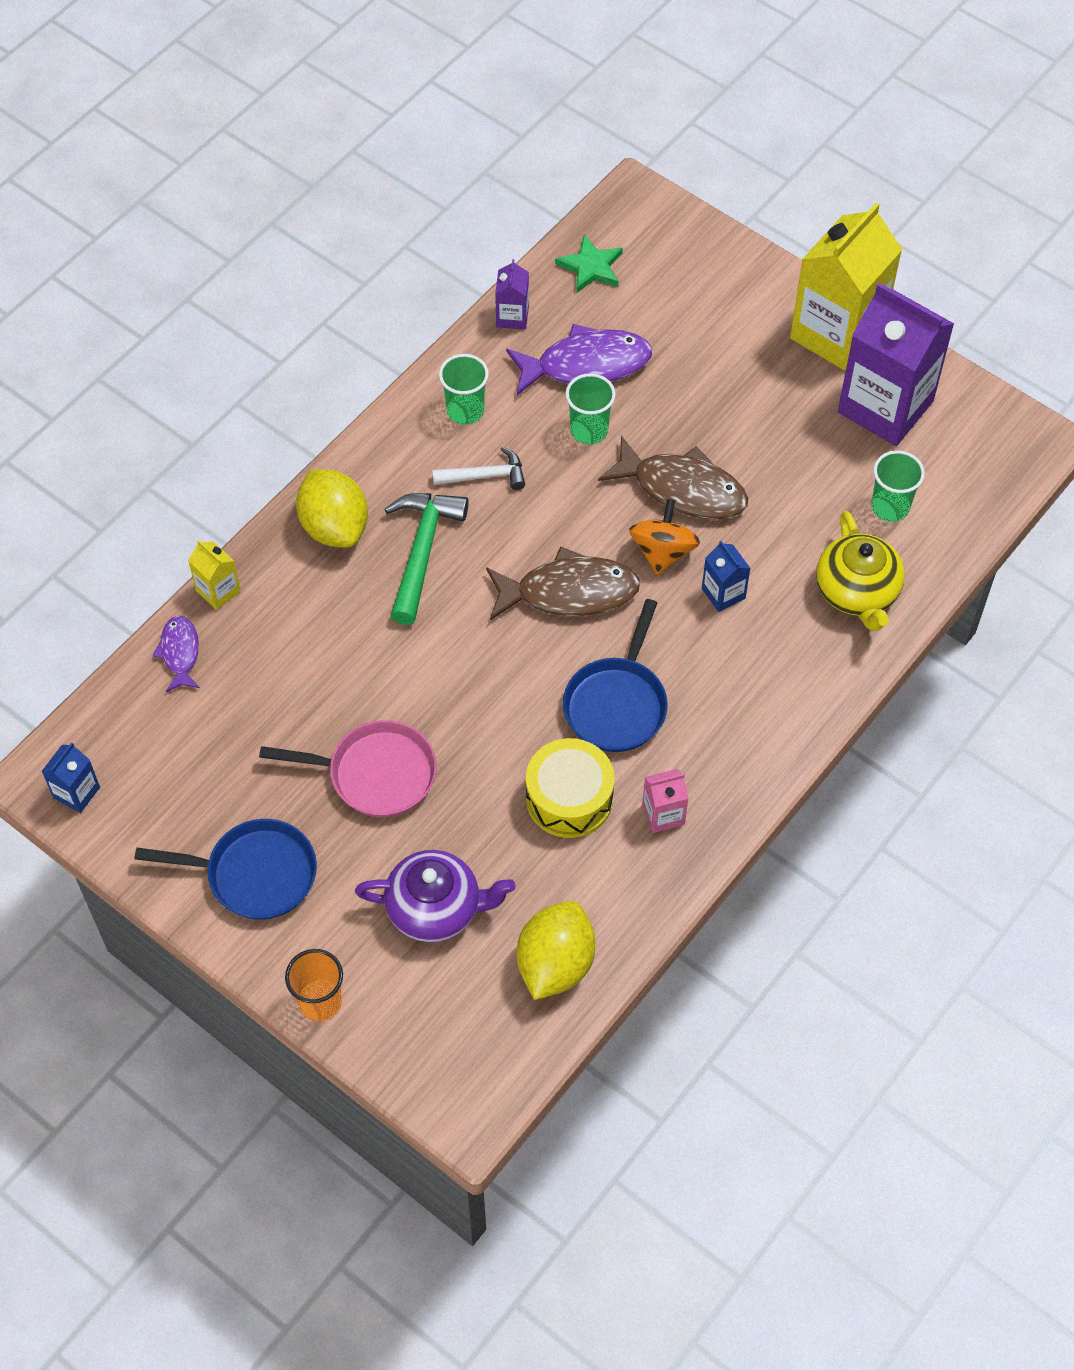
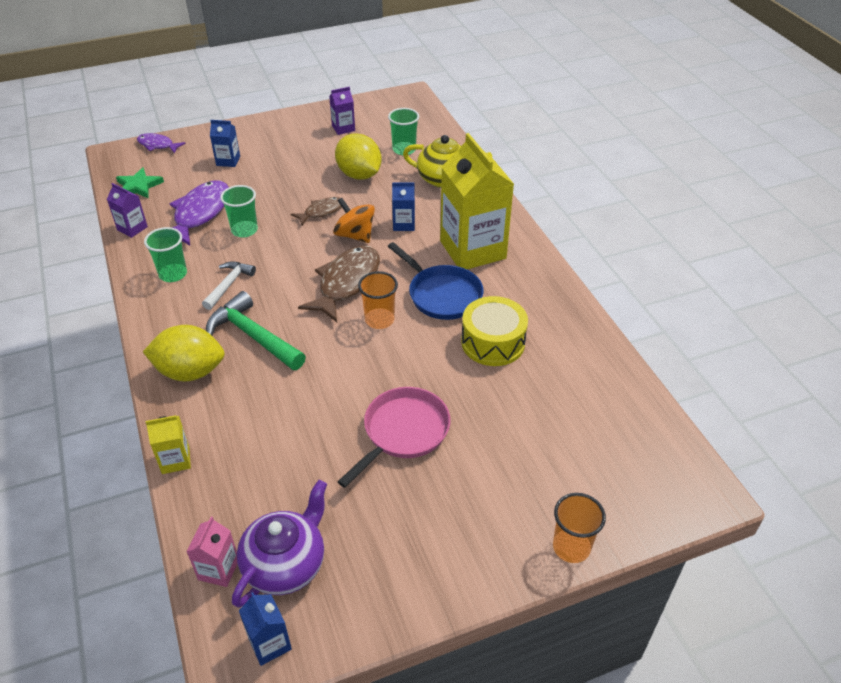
camera: 60 degrees left, 15 degrees down
(180, 652) = (205, 508): purple fish -> purple fish (158, 145)
(254, 874) = (435, 543): blue pan -> none
(436, 908) = (532, 444): purple teapot -> purple teapot (286, 564)
(529, 661) = (379, 320): none -> orange cup
(555, 964) = (611, 399): yellow lemon -> yellow lemon (359, 175)
(663, 814) = (533, 306): pink carton -> pink carton (218, 569)
(682, 489) = (321, 212): brown fish -> brown fish, size x0.55
(710, 324) = (228, 161): none -> blue carton
(837, 333) = (283, 125): yellow carton -> yellow carton (473, 250)
(885, 407) = (343, 128): purple carton -> purple carton, size x0.44

